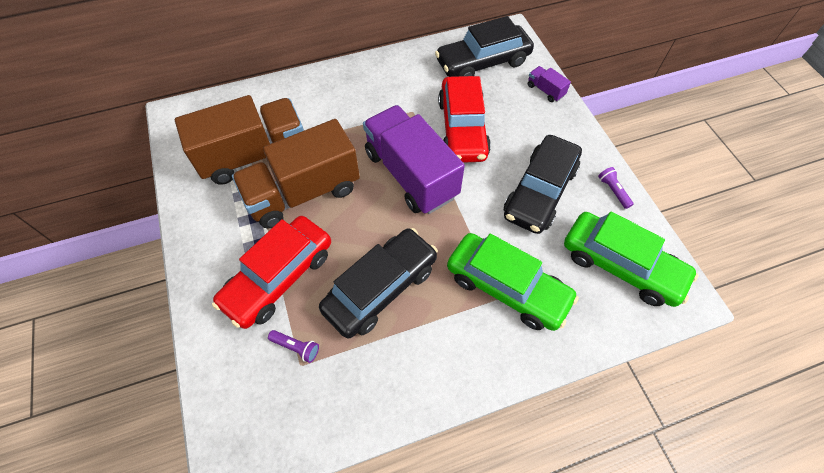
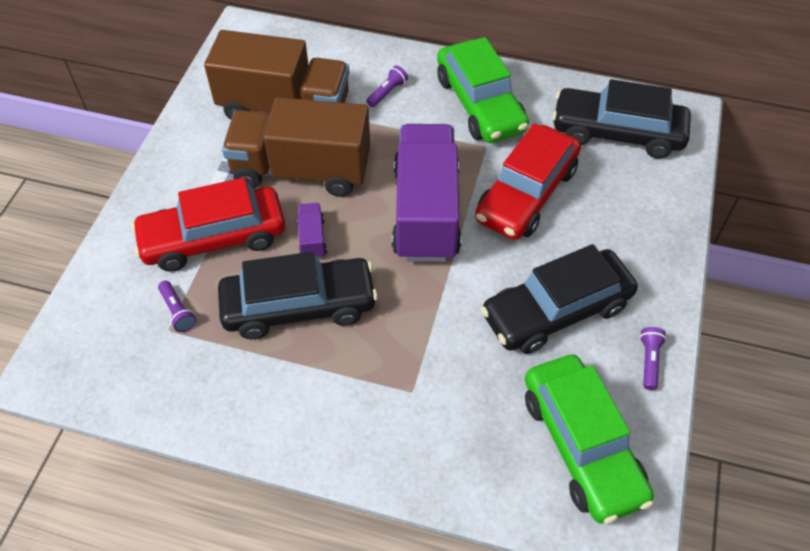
camera: 35 degrees right, 5 degrees down
(319, 108) = (387, 92): none -> purple flashlight
(507, 287) = (428, 386): green car -> green car (480, 104)
(545, 90) = (668, 203): purple truck -> purple truck (312, 239)

